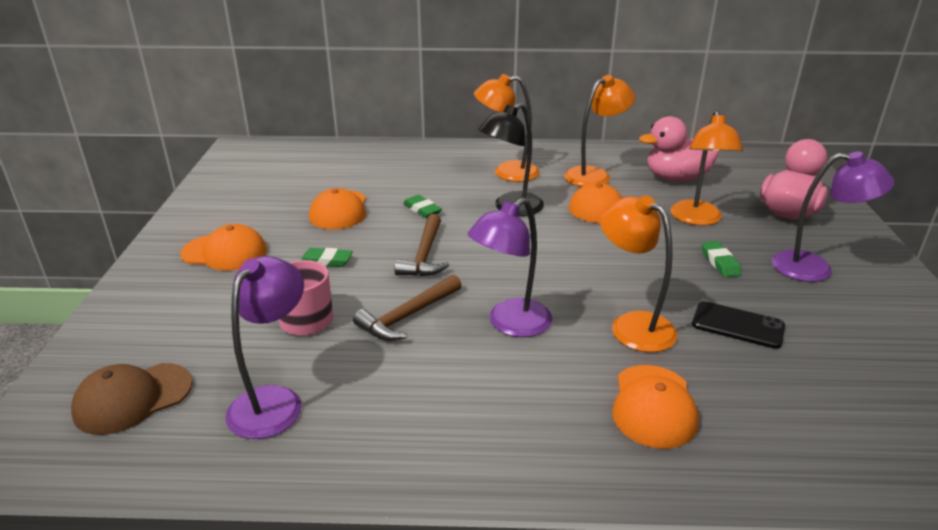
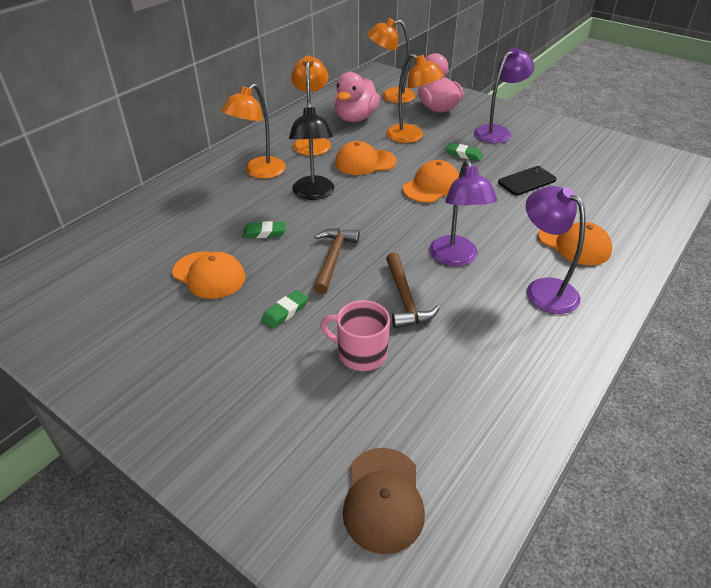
camera: 55 degrees left, 10 degrees up
(224, 252) = (198, 370): orange cap -> orange cap (431, 186)
(274, 401) = (453, 407): purple lamp -> purple lamp (543, 289)
(424, 255) = (333, 259): brown hammer -> brown hammer turned 120 degrees counterclockwise
(632, 325) = (497, 214): orange lamp -> orange lamp (391, 96)

